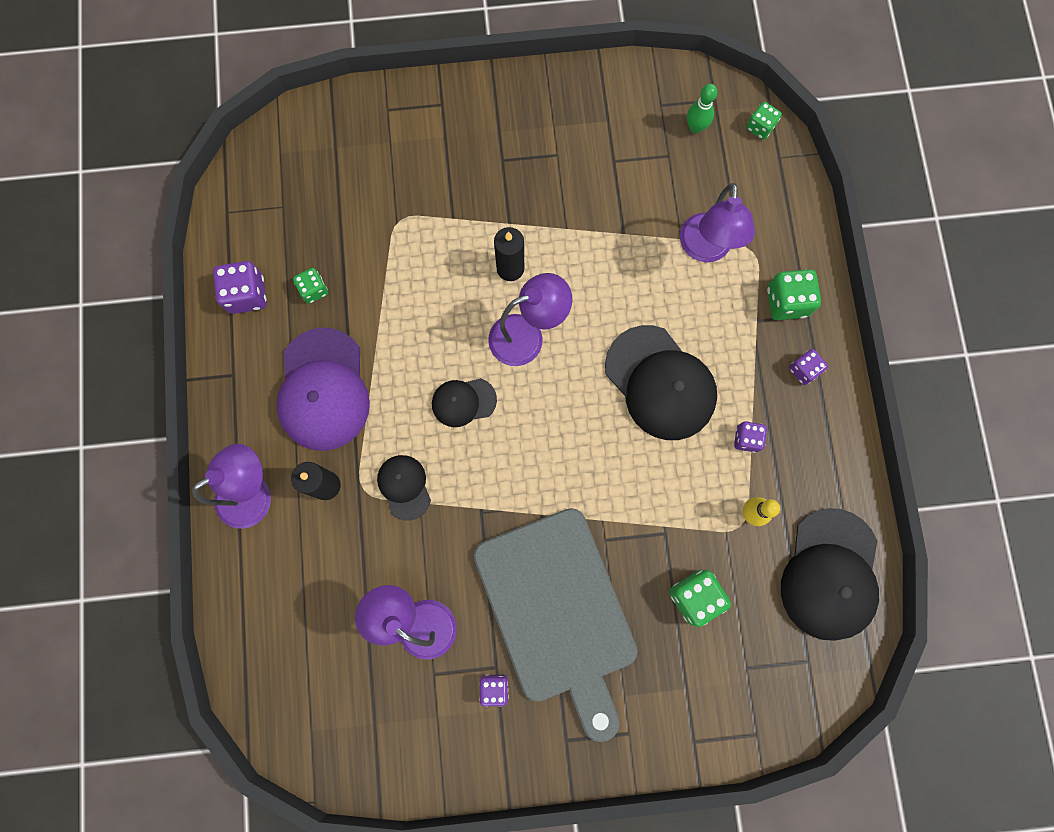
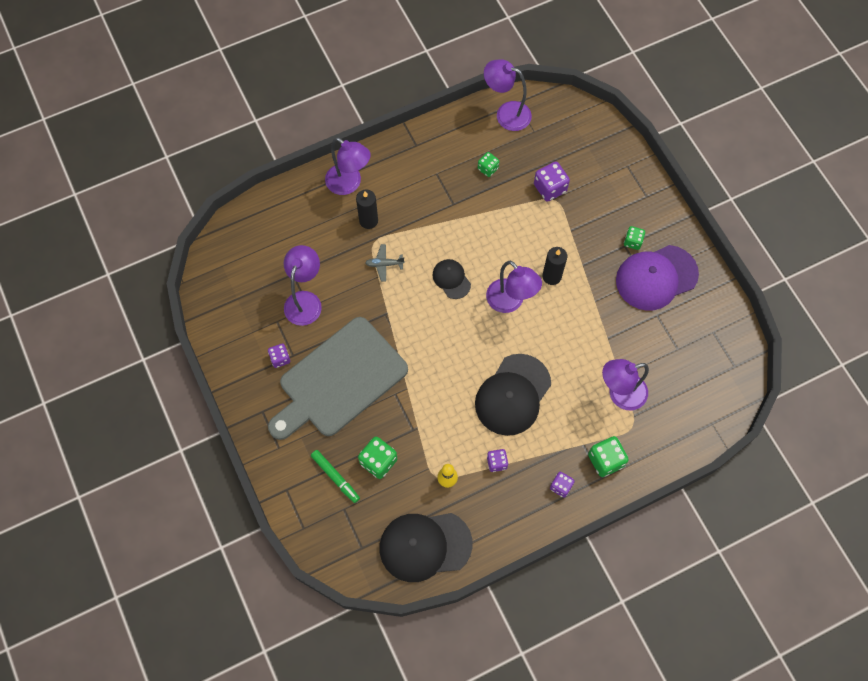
camera: 70 degrees right, 10 degrees down
(238, 233) = (506, 113): none -> purple lamp
(247, 294) = (469, 133): purple dice -> purple dice (550, 188)
(323, 390) = (427, 197): purple cap -> purple cap (656, 277)
(404, 487) = (384, 264): black cap -> grey plane
(695, 127) = (707, 360): green bowling pin -> none
(698, 665) = (335, 477): none -> green marker
(760, 127) = (728, 403): green dice -> green dice (632, 242)

